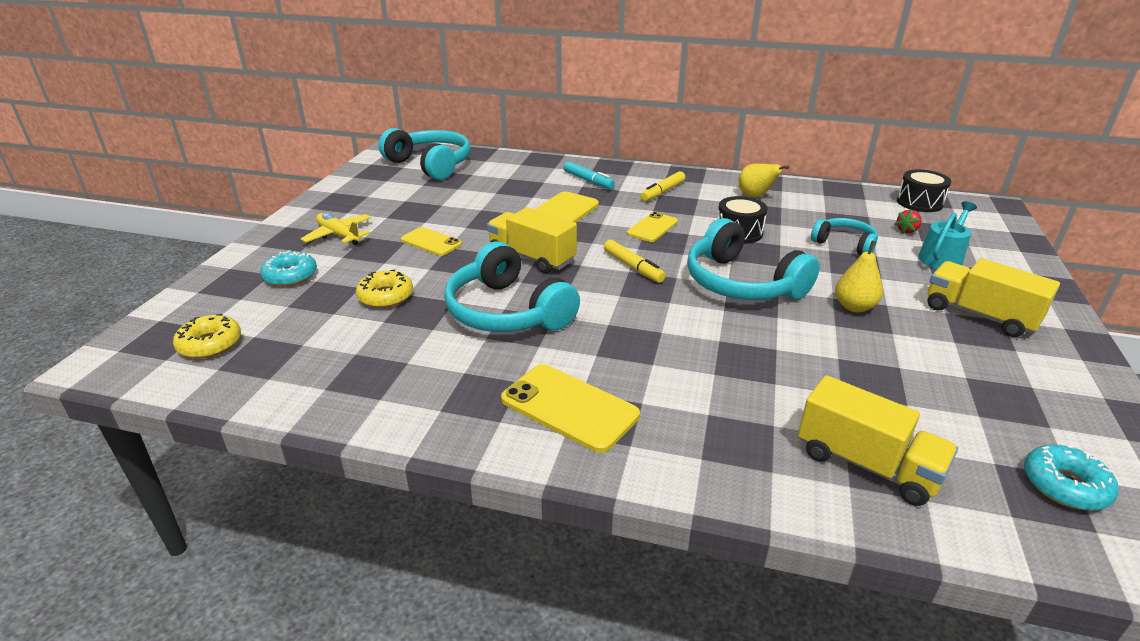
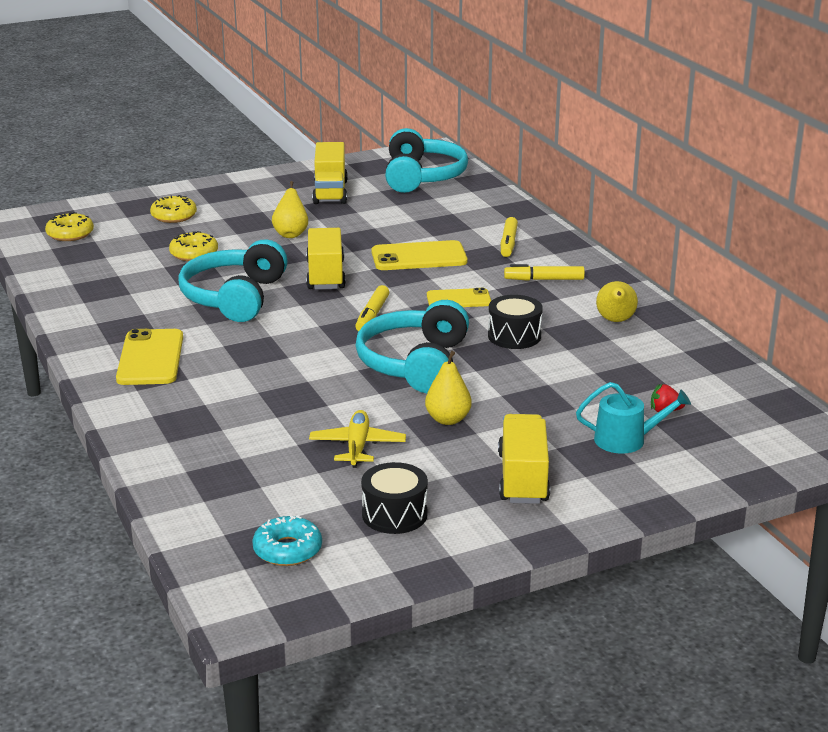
camera: 50 degrees right, 5 degrees down
(290, 276) = (174, 216): turquoise donut -> yellow donut
(339, 235) = (250, 203): yellow plane -> yellow plane (357, 446)
(431, 242) = (291, 234): yellow phone -> yellow pear
(588, 181) = (508, 243): turquoise marker -> yellow marker
(844, 244) = (574, 388): turquoise headphones -> none
(866, 464) = (218, 472): yellow truck -> yellow truck (330, 192)
(919, 203) = (758, 403): black drum -> black drum (394, 514)

